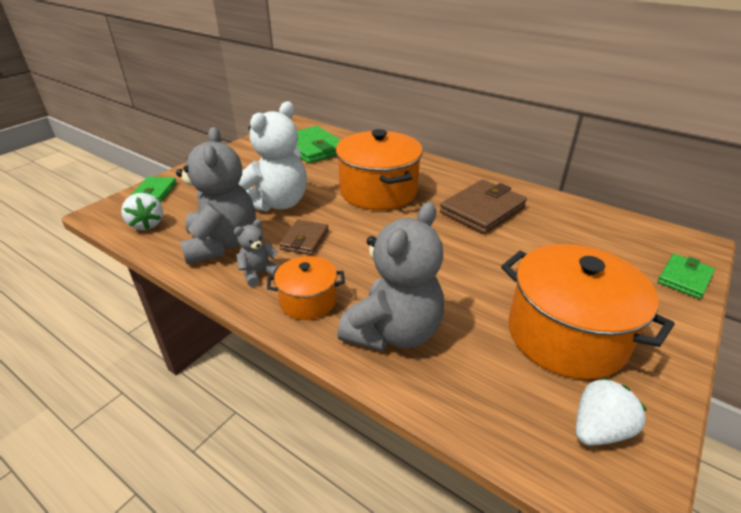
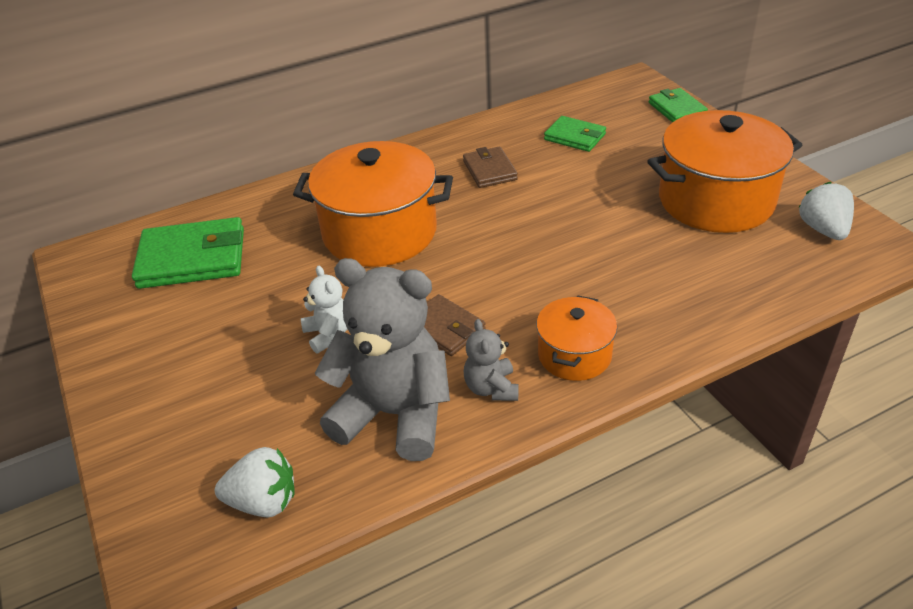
camera: 60 degrees left, 5 degrees up
(155, 192) = (154, 481): green wallet -> green wallet (575, 137)
(277, 203) = (328, 334): white teddy bear -> white teddy bear, size x0.47
(393, 332) = (661, 303): grey teddy bear -> none
(482, 210) = (489, 170): brown wallet -> brown wallet, size x0.58

